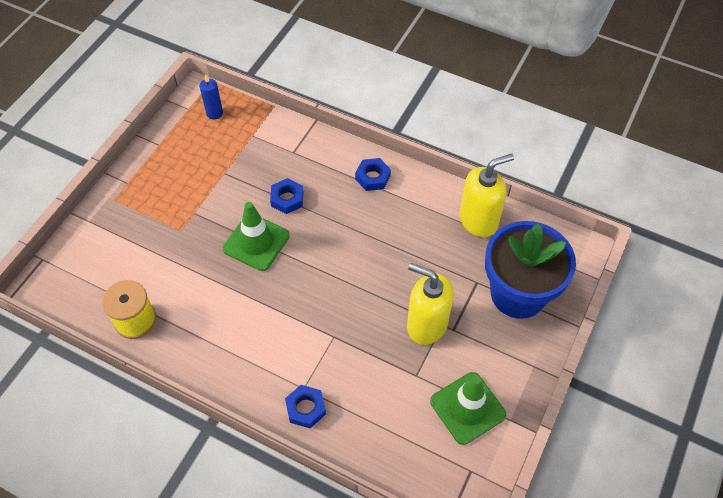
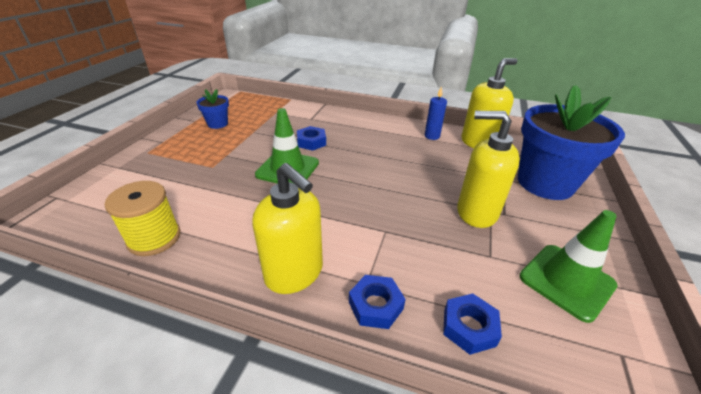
camera: 10 degrees left, 20 degrees down
(185, 153) = (217, 124): none -> blue flower pot
(214, 113) = (243, 104): blue candle -> blue candle (432, 136)
(248, 371) = (294, 273): none -> yellow soap dispenser
(372, 177) = (380, 127): blue nut -> blue nut (469, 327)

